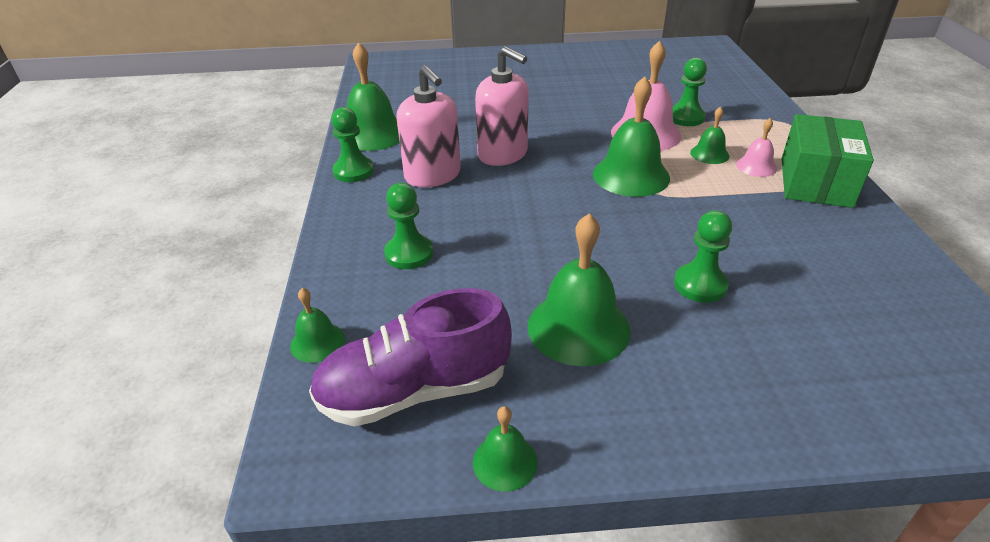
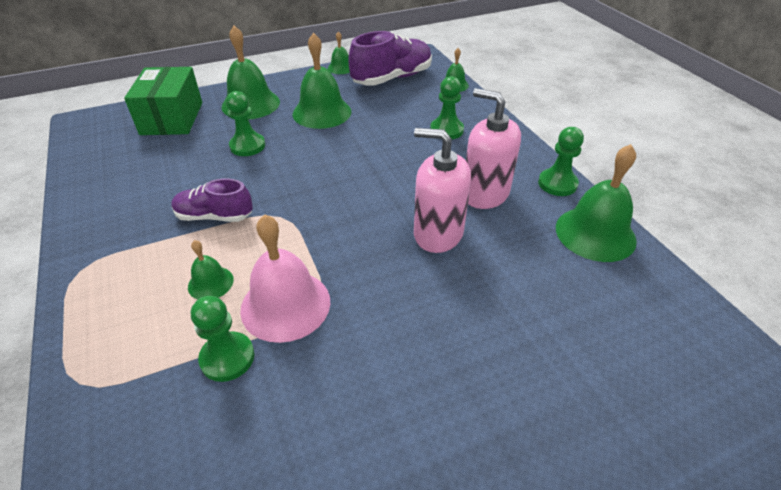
camera: 160 degrees right, 5 degrees up
(631, 175) = (299, 232): green bell -> green bell (250, 104)
(722, 202) = (214, 216): none -> purple shoe
(756, 166) = (162, 273): pink bell -> none
(815, 182) = (107, 262): green box -> green box (172, 118)

